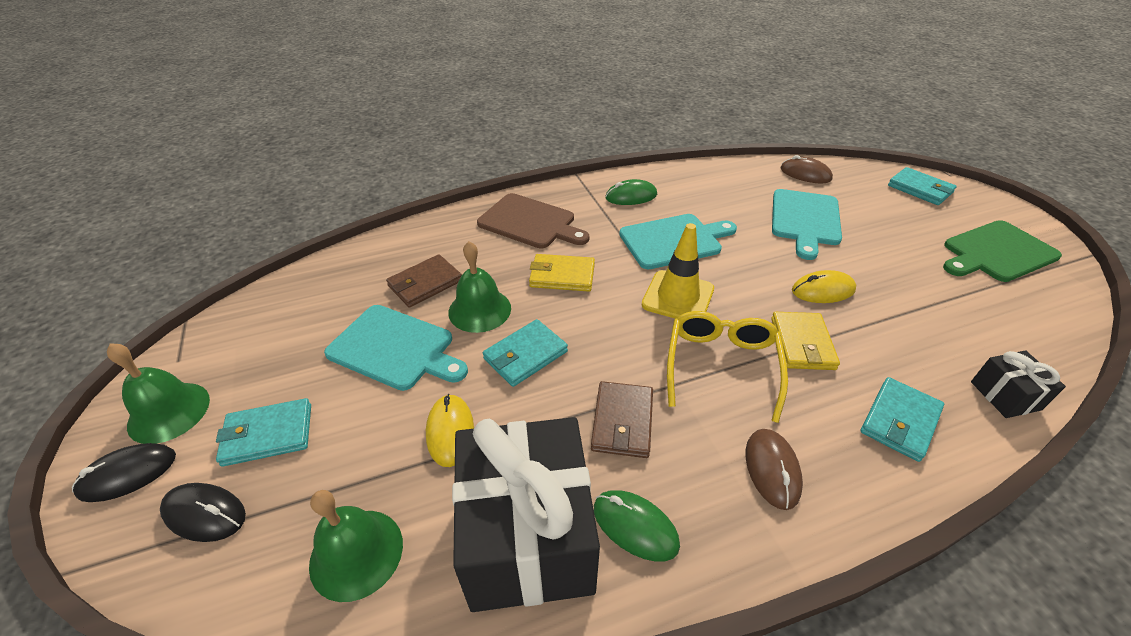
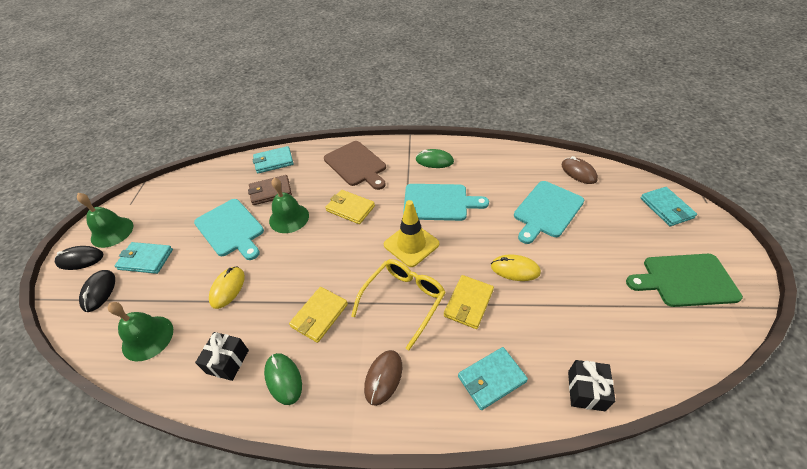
camera: 25 degrees right, 5 degrees up
(205, 513) = (99, 291): black mouse -> black mouse turned 45 degrees clockwise
(525, 355) = (295, 255): turquoise wallet -> turquoise wallet (273, 161)
(528, 536) = (228, 361): black gift -> black gift, size x0.44
(622, 422) = (319, 315): brown wallet -> yellow wallet

